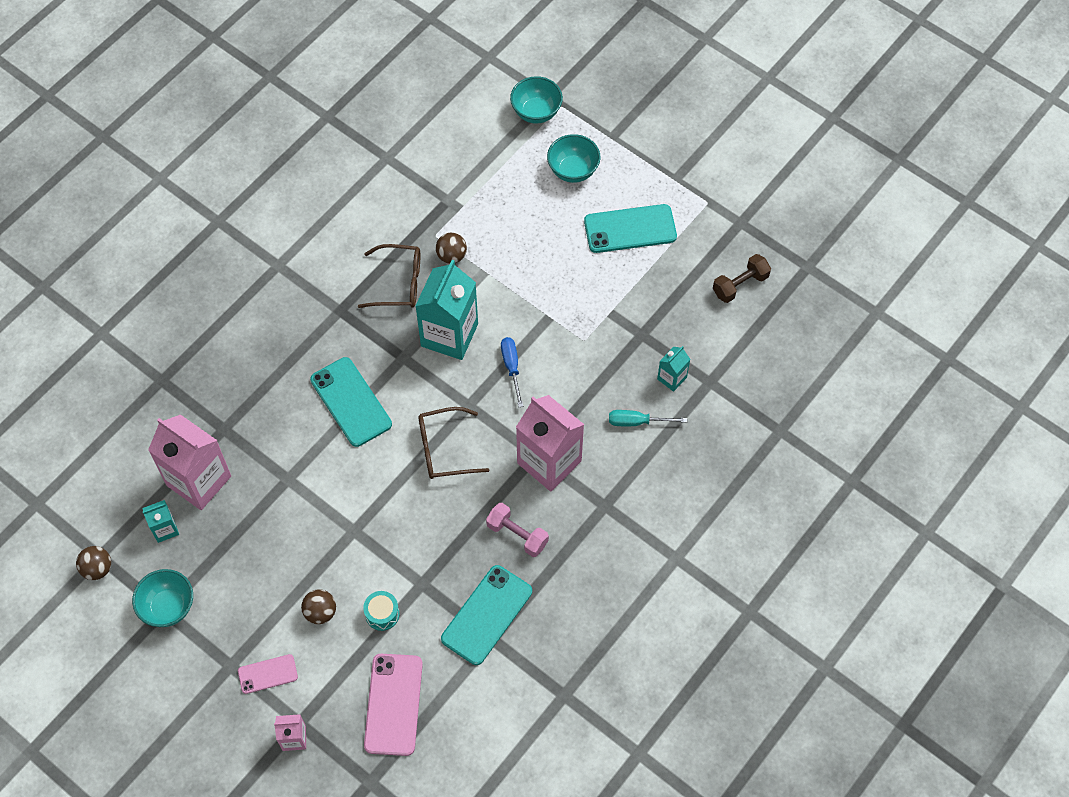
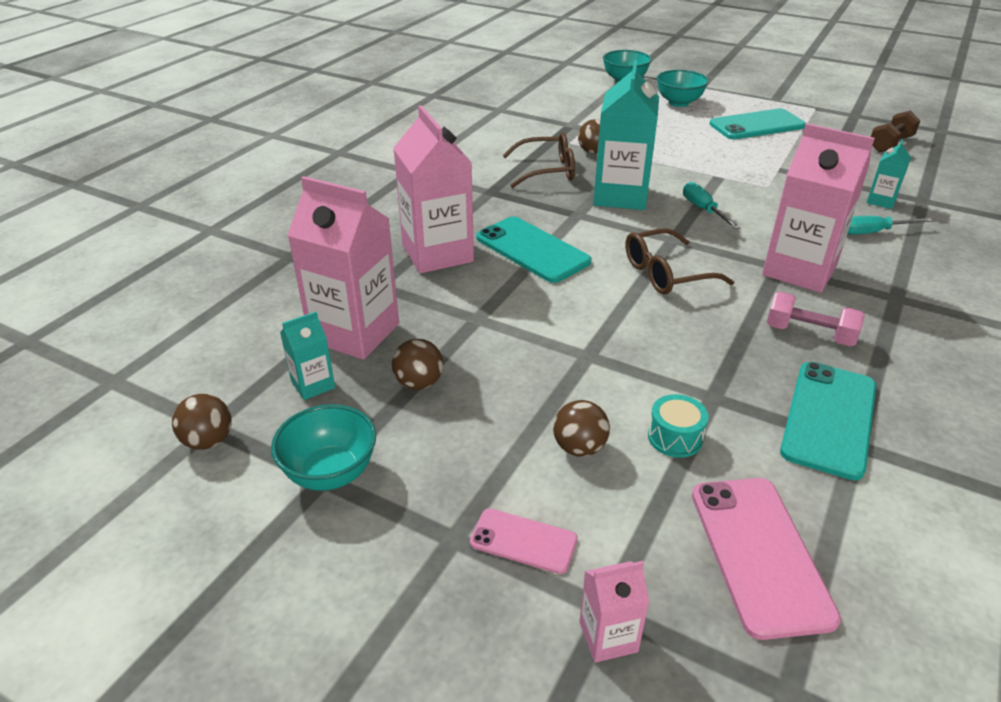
camera: 10 degrees left, 25 degrees down
(234, 539) = (419, 383): none -> brown ball
(268, 674) = (523, 541): pink phone -> pink phone turned 45 degrees clockwise
(275, 395) = (437, 253): none -> pink carton
(511, 367) = (703, 210): blue screwdriver -> turquoise screwdriver

